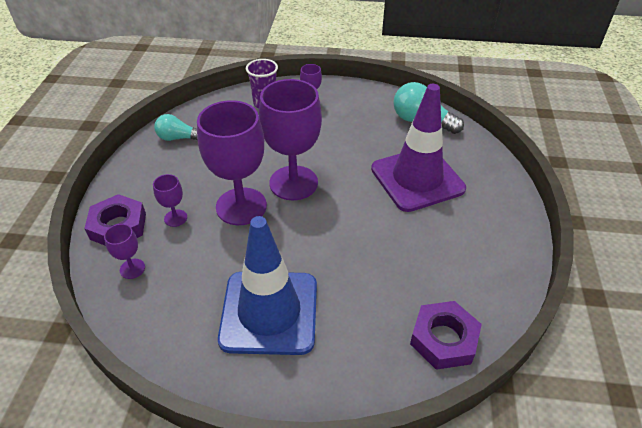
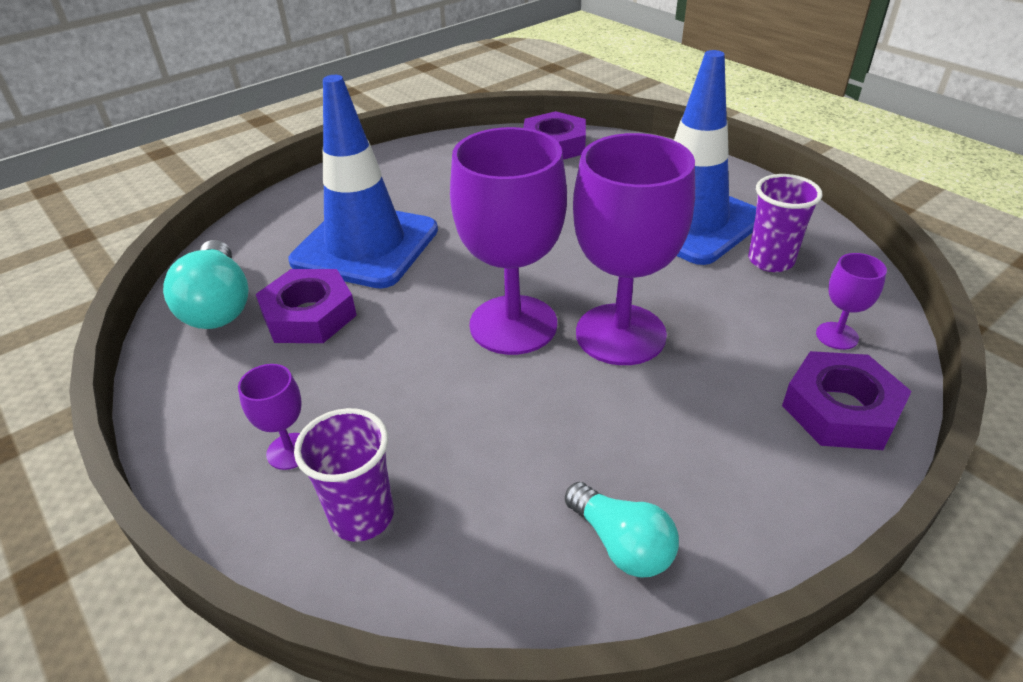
camera: 135 degrees left, 5 degrees down
(175, 218) = (734, 371): purple goblet -> none
(194, 307) = (770, 261): none -> purple cup
(381, 138) = (309, 315): none -> purple nut
(417, 179) = (365, 246): purple traffic cone -> blue traffic cone

